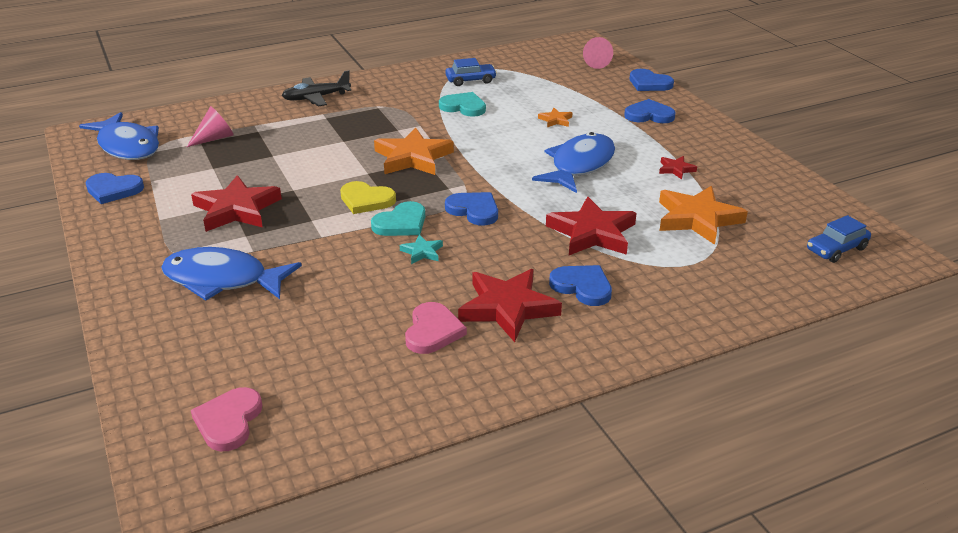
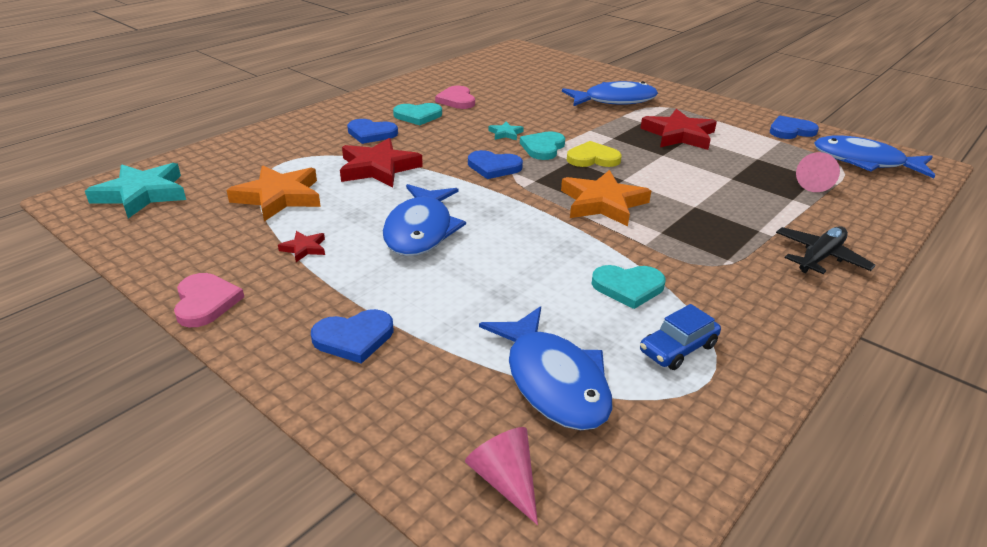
camera: 155 degrees right, 0 degrees up
(228, 421) = (523, 62): pink heart -> pink heart (205, 302)
(508, 308) = (418, 116): red star -> turquoise heart
(549, 82) = (553, 381): none -> blue fish
(555, 120) = (488, 293): orange star -> none
(649, 83) = (370, 431): blue heart -> none
(836, 249) = (142, 194): blue car -> turquoise star

